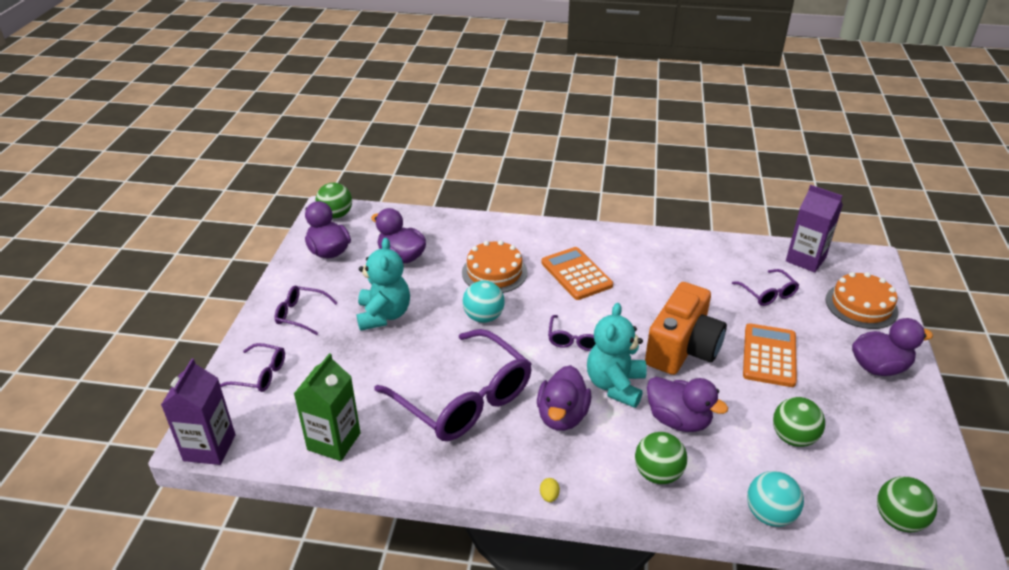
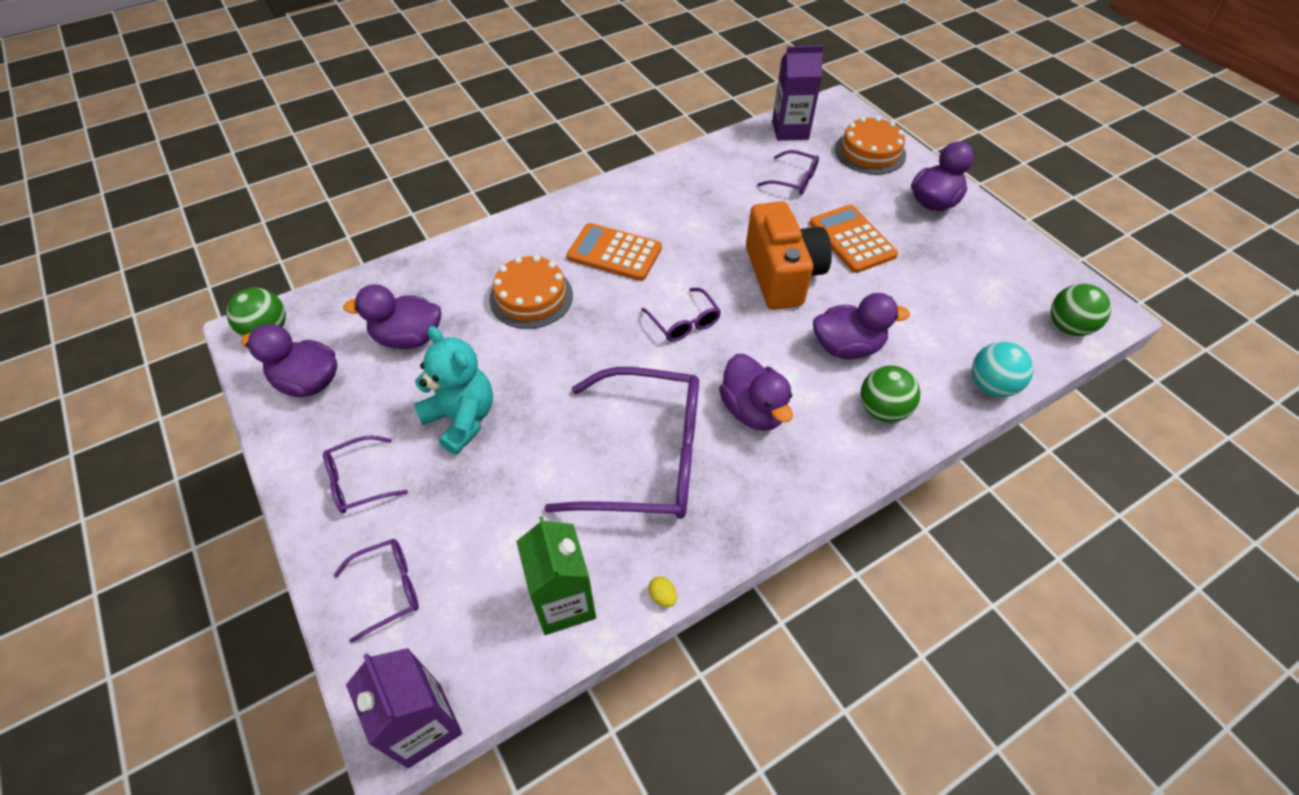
camera: 40 degrees left, 15 degrees up
(483, 317) = (572, 354): turquoise ball -> none
(549, 496) = (823, 498): yellow egg -> yellow egg (662, 596)
(615, 385) = (765, 347): turquoise teddy bear -> none
(793, 437) = (940, 304): green ball -> none

